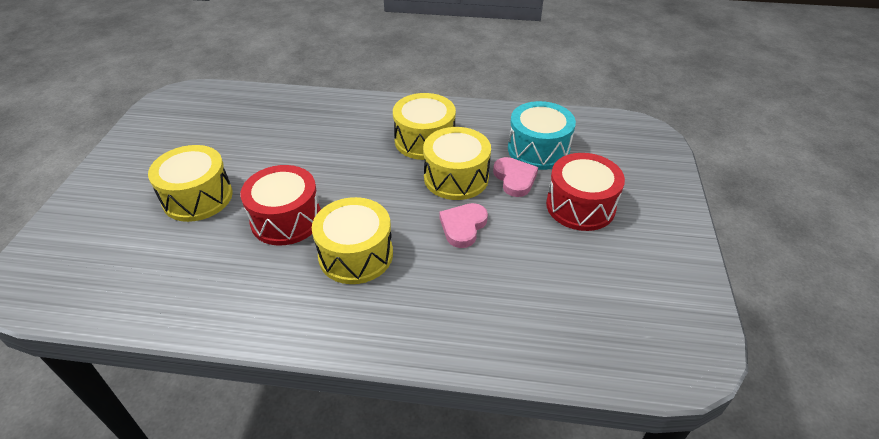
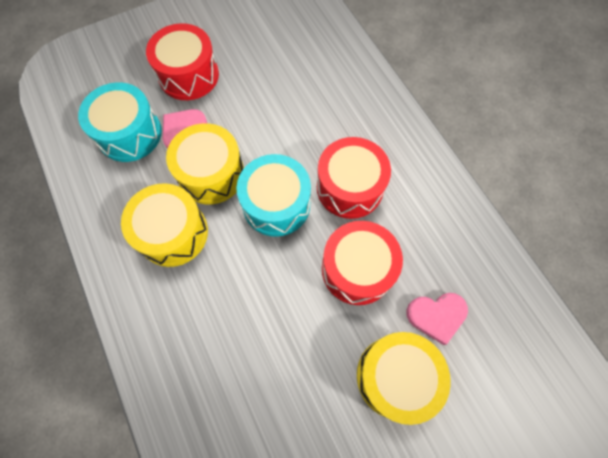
camera: 125 degrees left, 25 degrees up
(356, 255) = (349, 187): yellow drum -> red drum
(390, 201) = (276, 204): none -> turquoise drum
(463, 226) = (266, 136): pink heart -> pink heart (436, 316)

